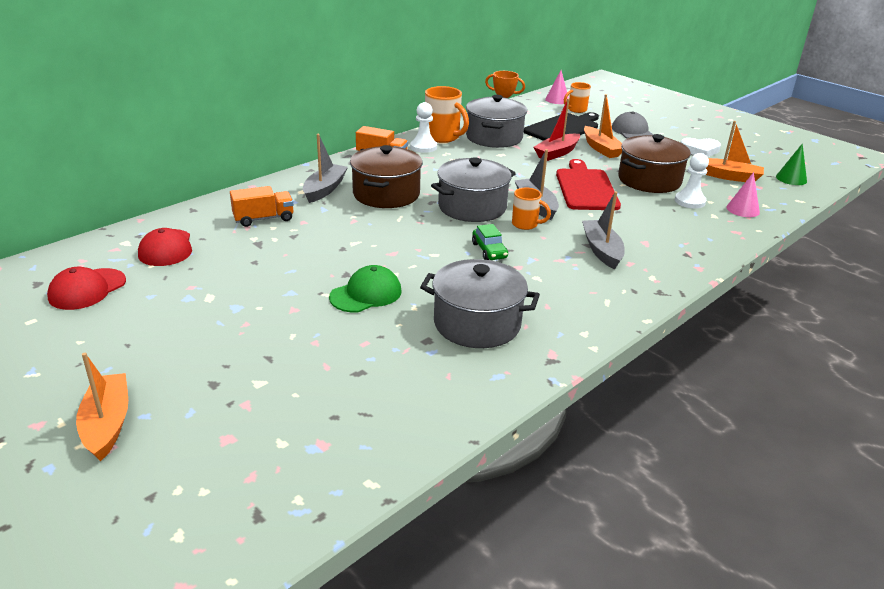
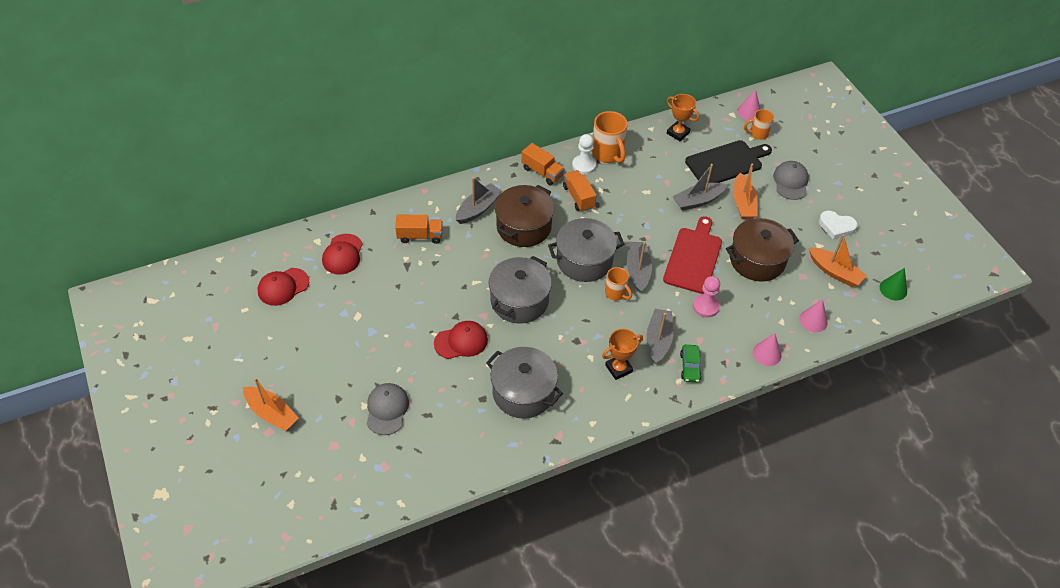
camera: 20 degrees right, 20 degrees up
(107, 424) = (272, 413): orange boat -> orange boat turned 120 degrees clockwise
(295, 380) = (387, 409): none -> grey cap
(366, 294) = (461, 341): green cap -> red cap
(433, 167) = (578, 197): none -> orange truck
(489, 251) = (571, 317): green car -> green car (690, 367)
(494, 137) = (653, 164): grey pot -> grey pot (519, 301)
(557, 153) = (698, 201): red boat -> grey boat
(577, 280) = (618, 368): none -> orange trophy
(629, 218) = (705, 306): none -> pink pawn
(689, 201) = (773, 298): white pawn -> none
(723, 240) = (767, 354): none -> pink cone

